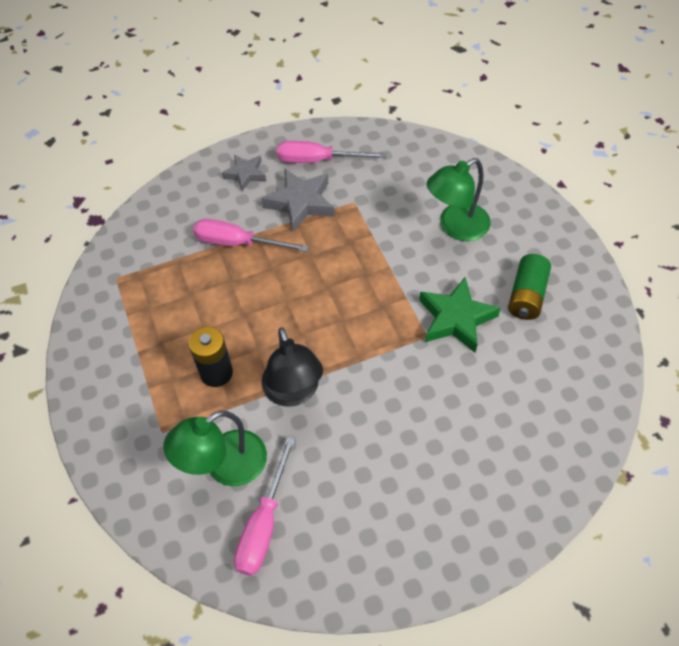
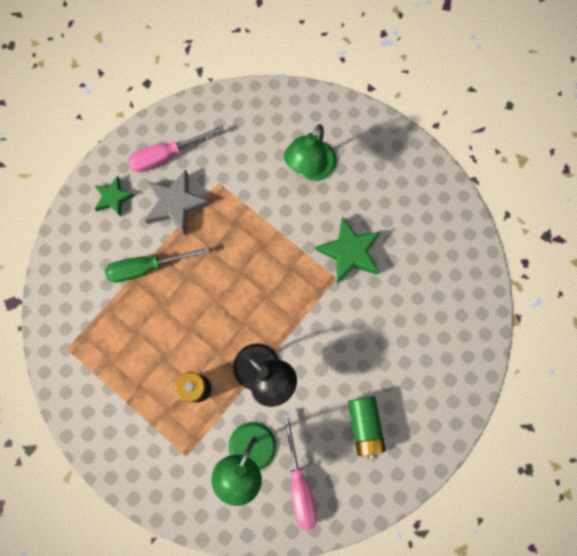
camera: 30 degrees left, 20 degrees up
(237, 243) = (147, 267): pink screwdriver -> green screwdriver
(245, 174) = (113, 198): grey star -> green star
(526, 296) = (391, 206): green battery -> green battery (364, 426)

